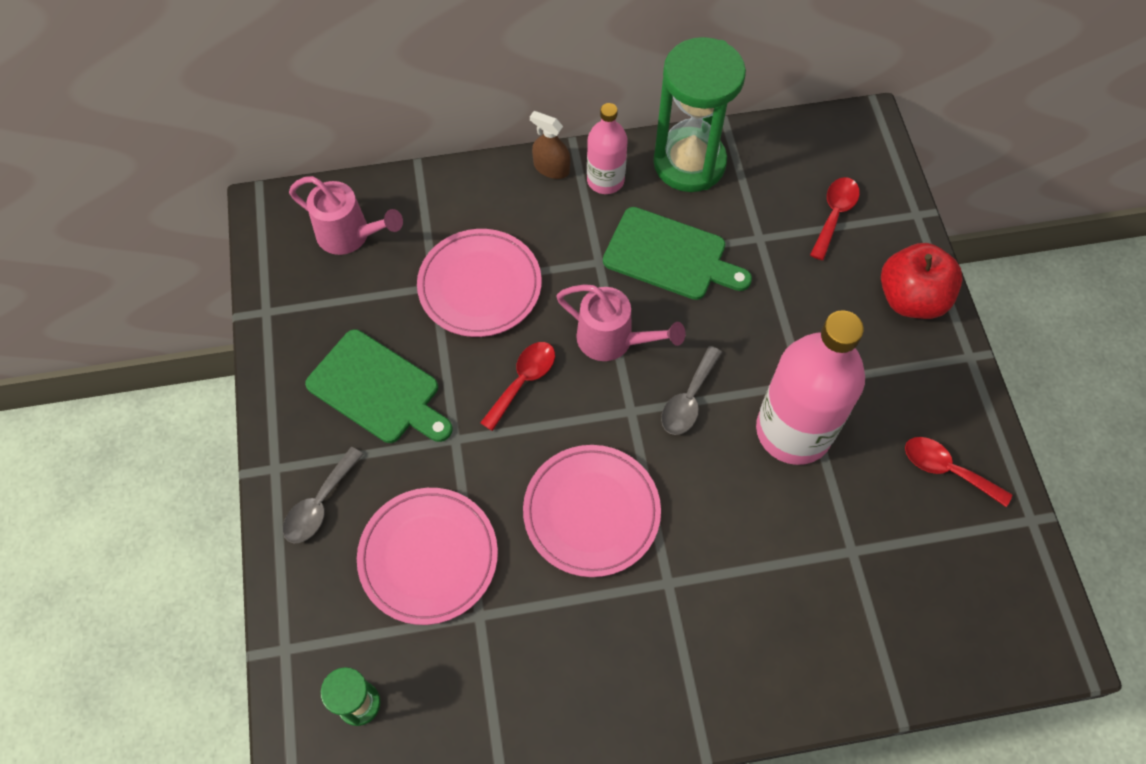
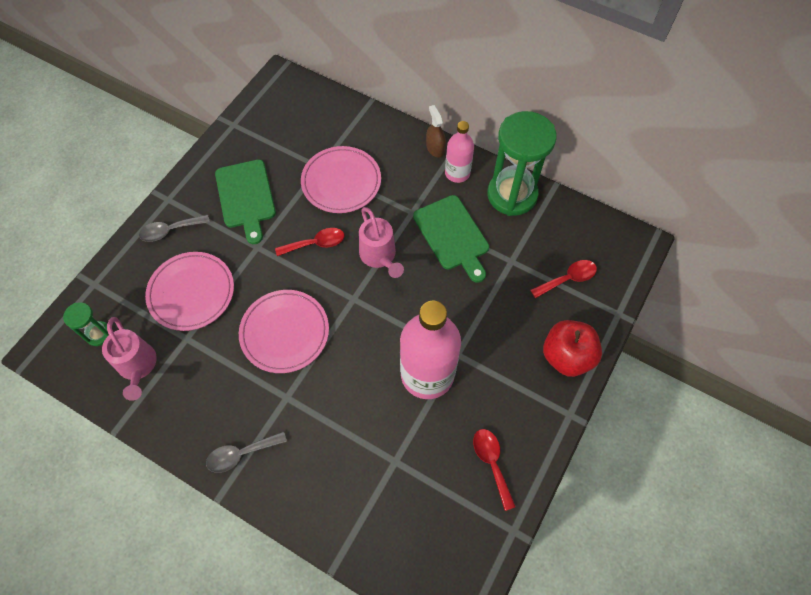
camera: 40 degrees right, 0 degrees up
(350, 236) = (305, 115): pink watering can -> pink watering can (138, 367)
(688, 399) = (388, 315): grey spoon -> grey spoon (241, 454)

